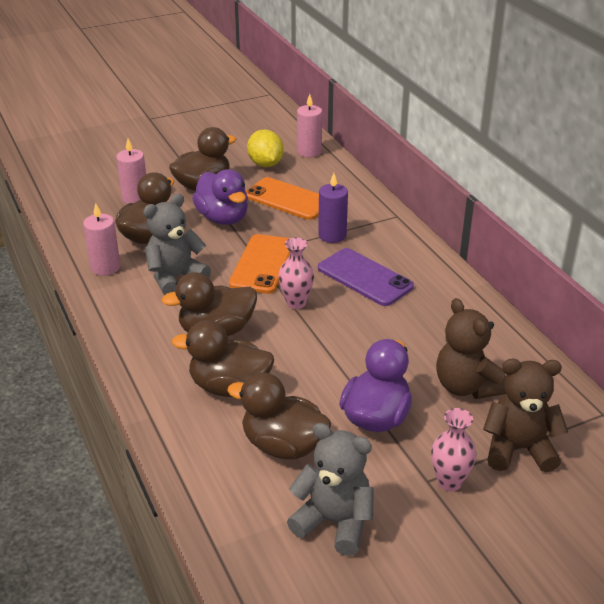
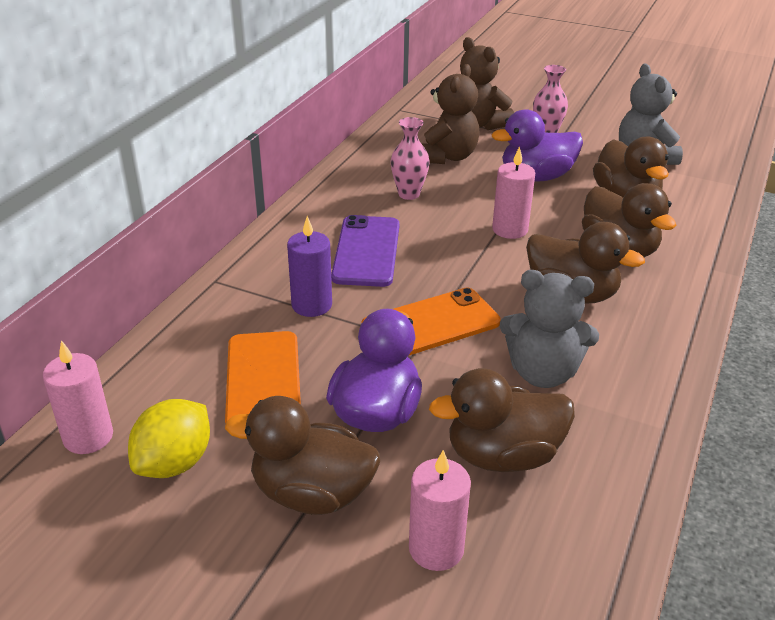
camera: 130 degrees left, 0 degrees up
(105, 267) = (611, 446): pink candle -> pink candle (510, 229)
(296, 303) = (463, 270): pink vase -> pink vase (409, 194)

